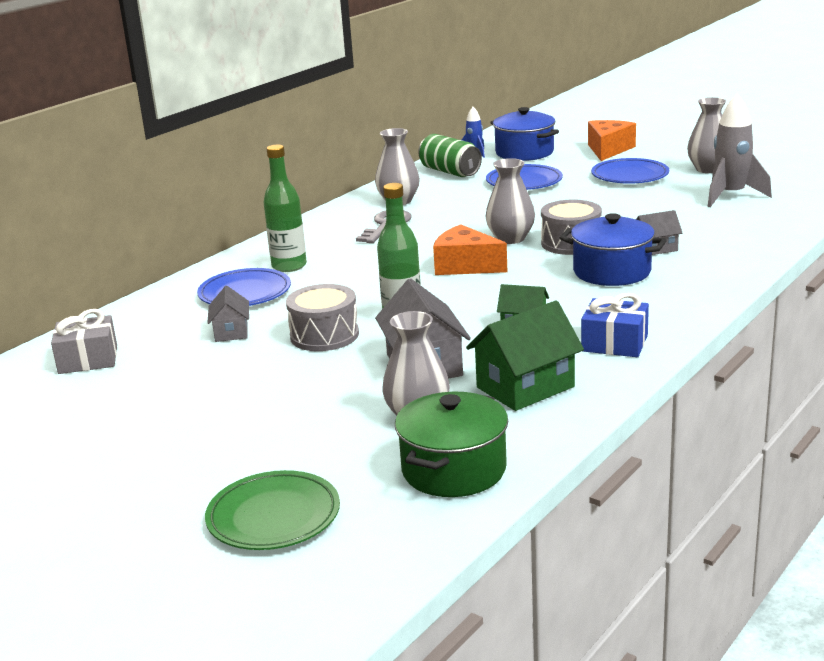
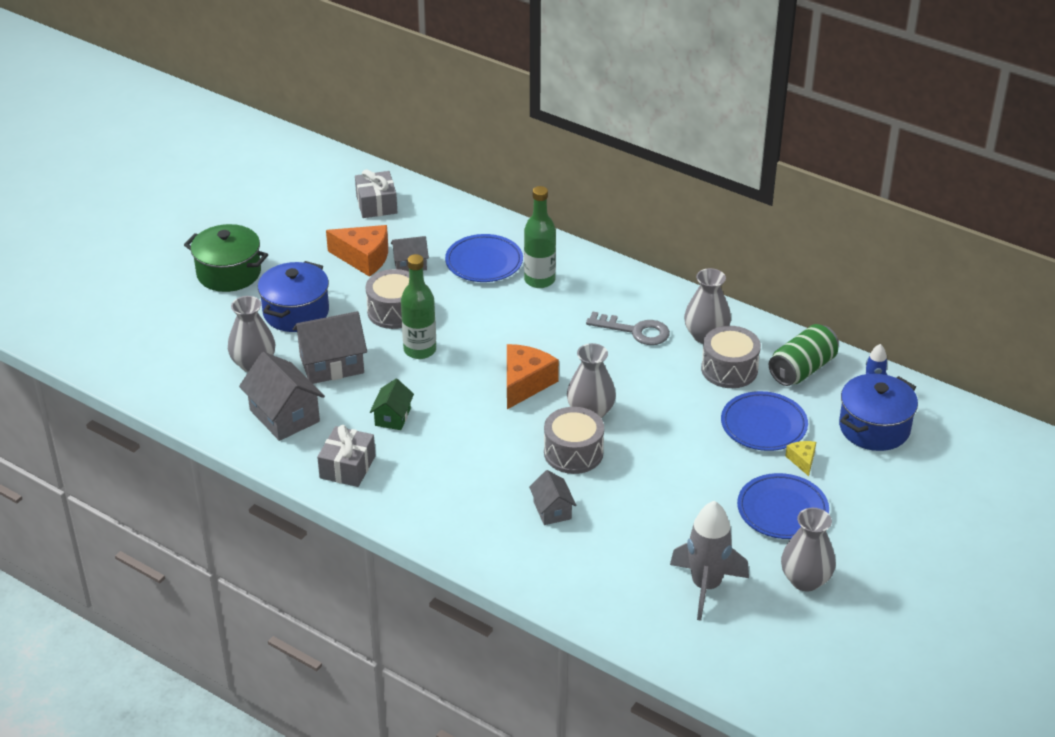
camera: 85 degrees right, 15 degrees up
(273, 516) = (149, 311): green plate -> none
(448, 193) = (729, 369): none -> grey drum
(454, 470) = (180, 382): green pot -> green pot (229, 273)
(525, 387) = (284, 416): green house -> grey house
(567, 171) = (802, 460): none -> yellow cheese
(608, 150) = (886, 499): orange cheese -> orange cheese (364, 258)
(612, 272) = (497, 476): blue pot -> blue pot (296, 312)
(614, 343) = (347, 467): blue gift -> grey gift

